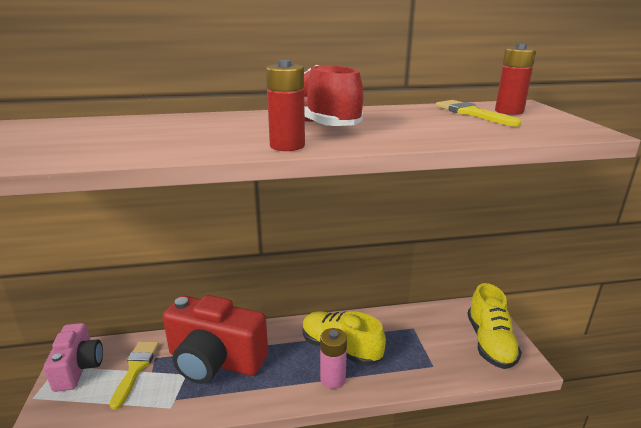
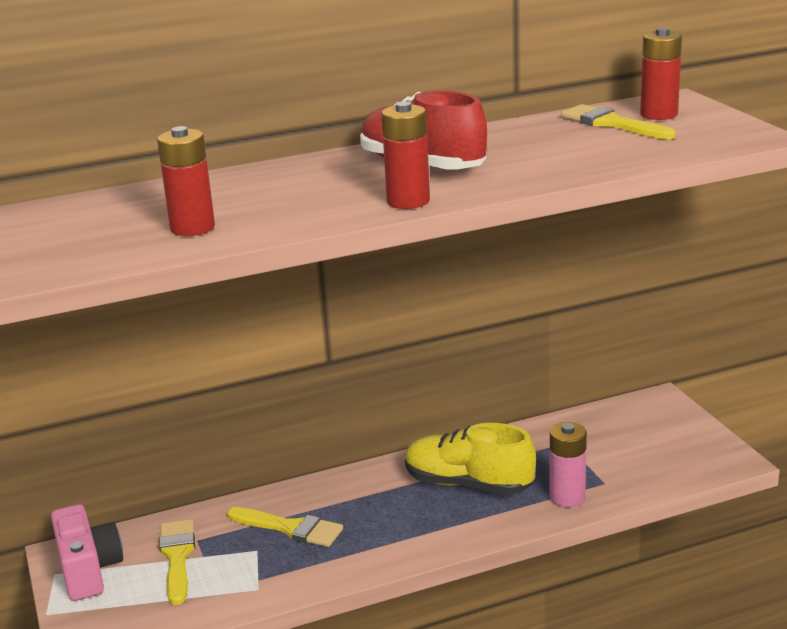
camera: 10 degrees left, 0 degrees up
(112, 146) = (192, 228): none -> red battery
(215, 361) = (290, 528): red camera -> yellow brush
(333, 379) = (470, 520): pink battery -> pink battery (567, 497)
(490, 343) = (677, 443): yellow shoe -> none

